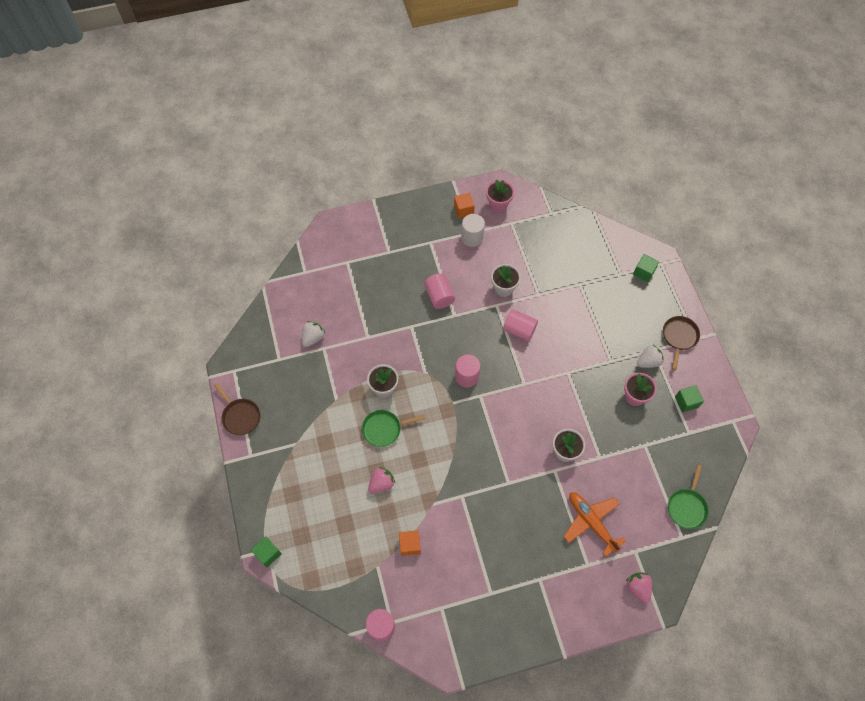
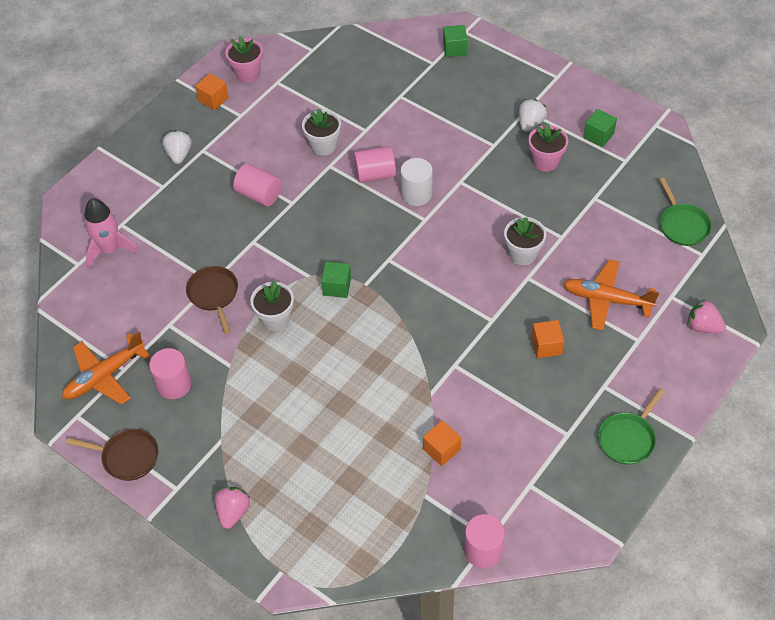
camera: 35 degrees left, 10 degrees down
(266, 356) = (104, 376): none -> orange plane
(268, 553) = (288, 572): green cube -> green cube (337, 287)
(313, 338) = (147, 322): white strawberry -> white strawberry (179, 155)
(329, 275) = (110, 249): none -> pink rocket
(381, 483) = (356, 412): pink strawberry -> pink strawberry (233, 512)
(384, 429) = (312, 358): green pan -> green pan (628, 438)
(467, 376) = (358, 250): pink cylinder -> pink cylinder (174, 384)
(472, 237) = (246, 119): white cylinder -> white cylinder (416, 194)
(527, 525) = (546, 346): none -> orange cube
(679, 337) = (540, 84): brown pan -> brown pan (214, 294)

